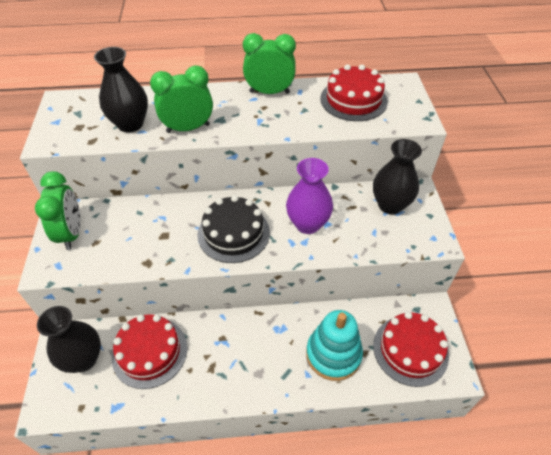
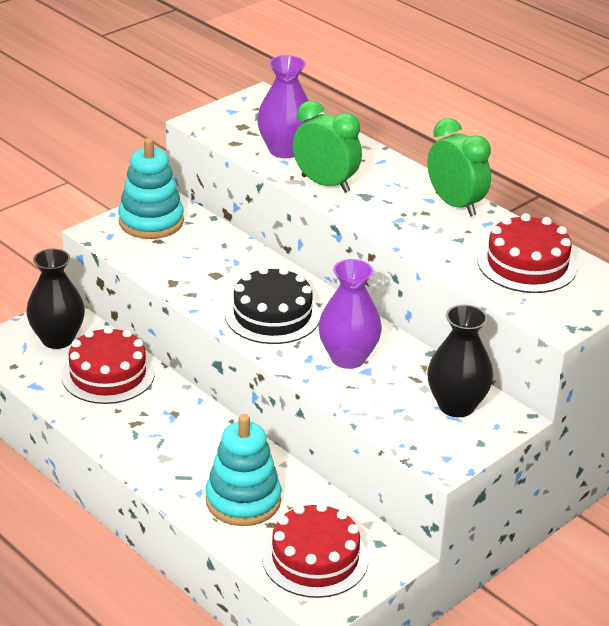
camera: 50 degrees right, 15 degrees down
(71, 233) = (151, 222): green clock -> turquoise stacking toy
(130, 124) = (284, 150): black vase -> purple vase

